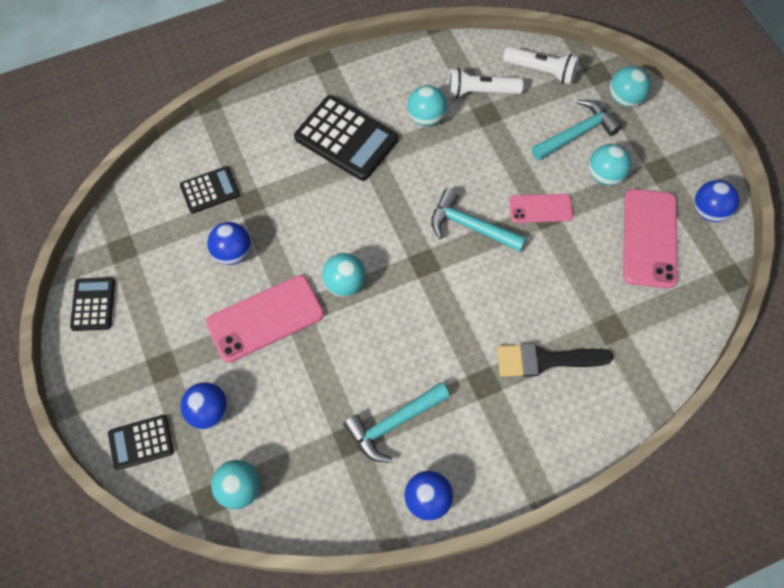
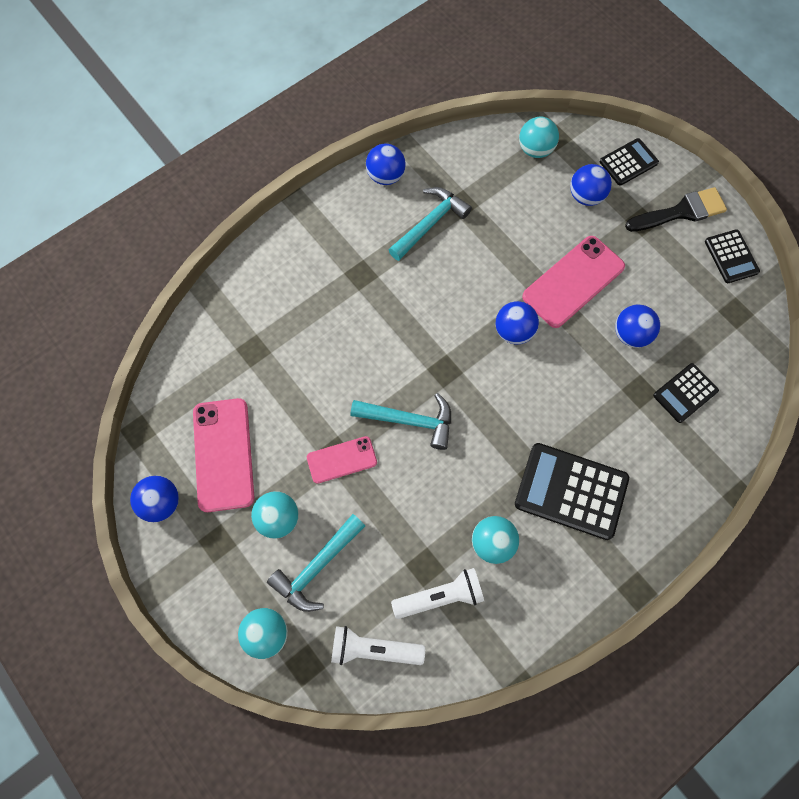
camera: 165 degrees right, 5 degrees up
(345, 283) = (514, 331): turquoise ball -> blue ball
(544, 360) = (311, 306): black brush -> black brush (681, 211)

